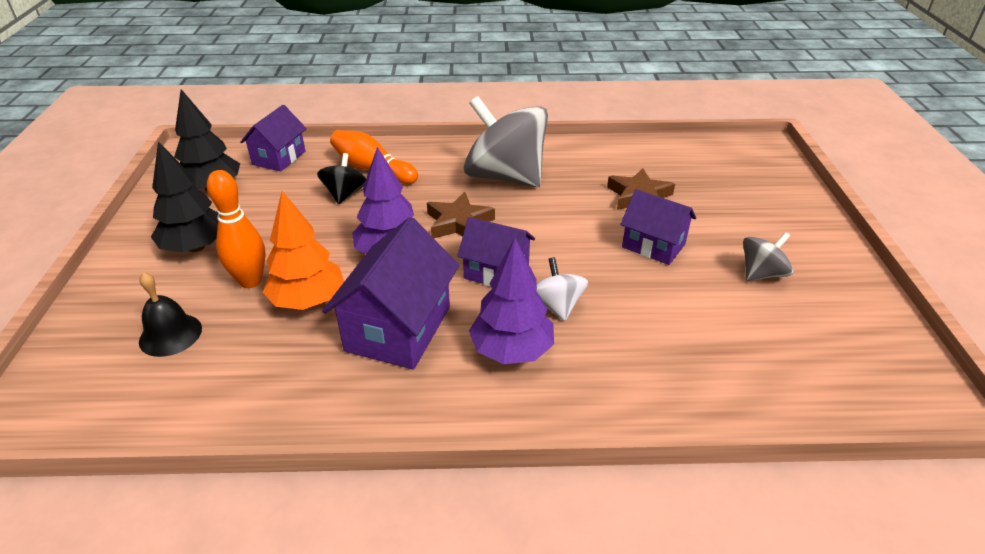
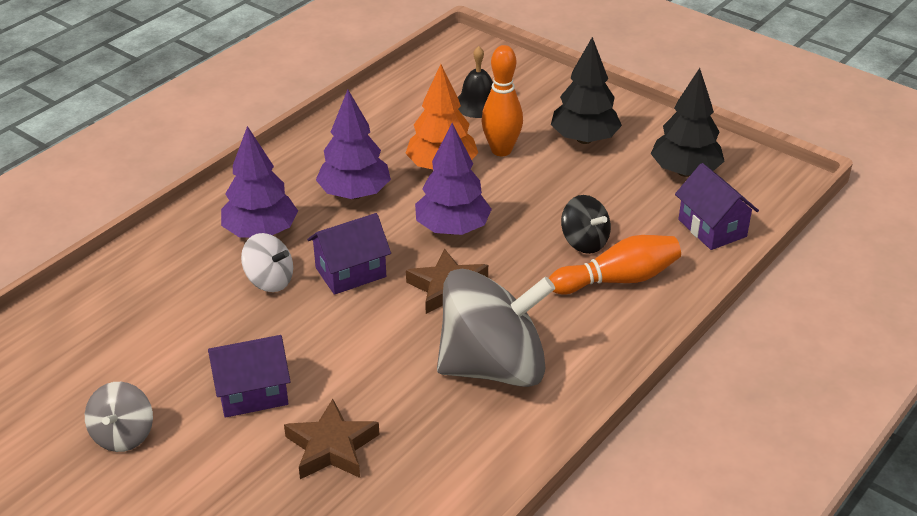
camera: 130 degrees right, 0 degrees up
(398, 328) = (354, 194): purple house -> purple tree

